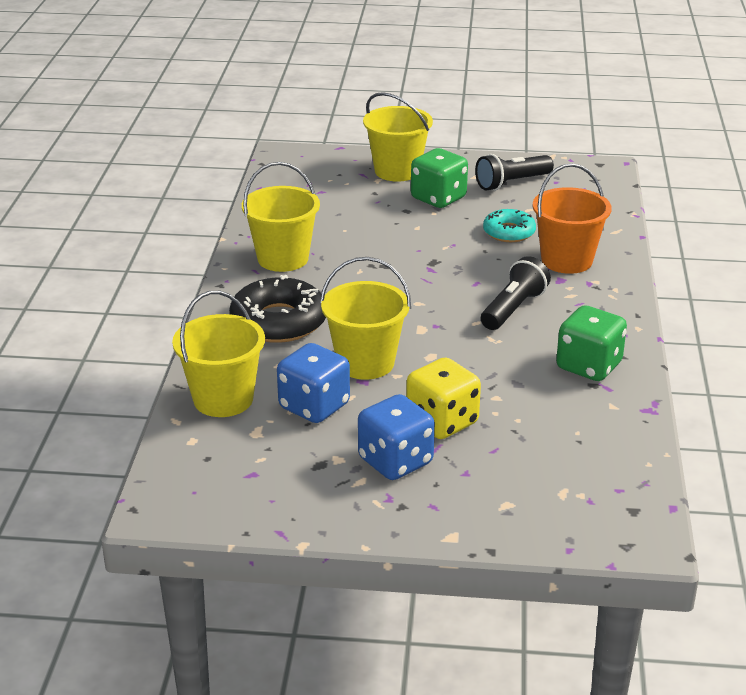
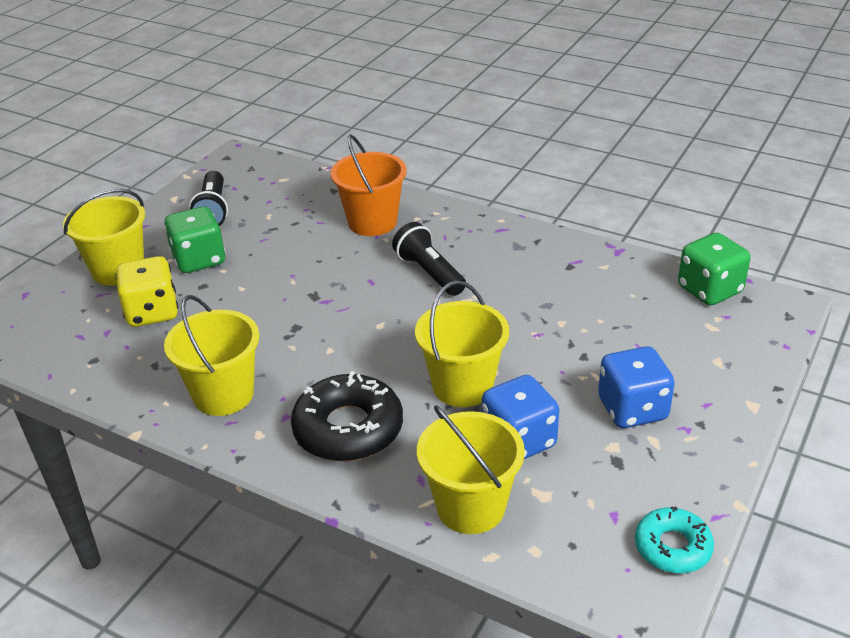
camera: 65 degrees left, 5 degrees up
(442, 422) = (584, 364): yellow dice -> yellow dice (152, 312)
(509, 232) = (299, 238): turquoise donut -> turquoise donut (672, 547)
(589, 366) = (542, 260): green dice -> green dice (709, 290)

